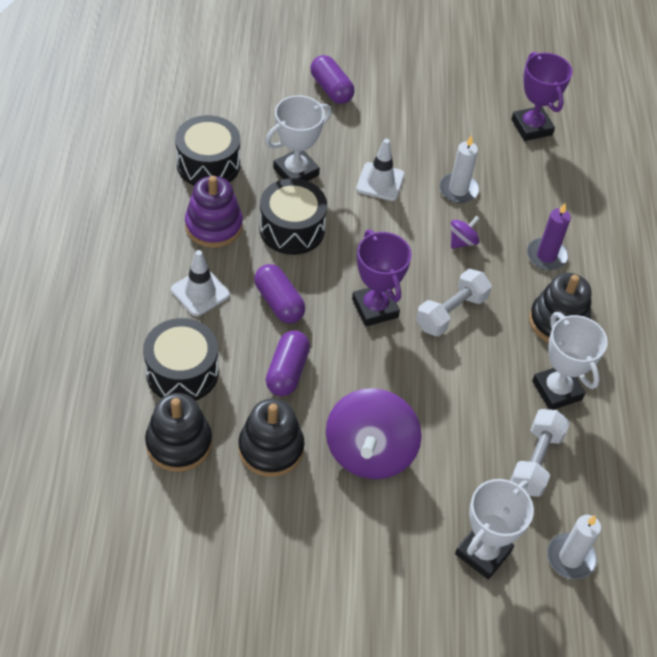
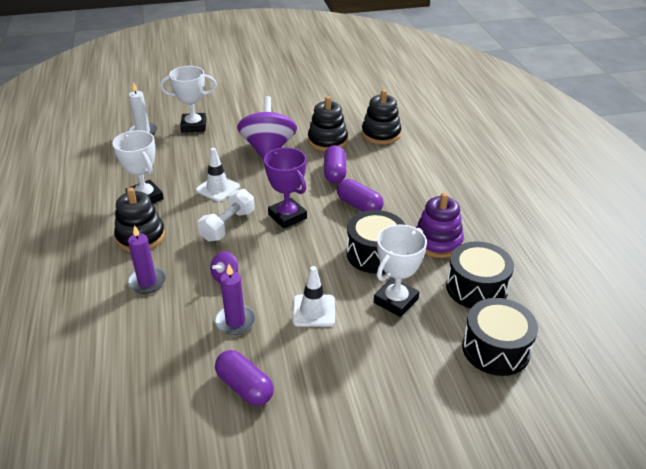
camera: 170 degrees right, 15 degrees down
(182, 372) = (400, 161): black drum -> black drum (495, 349)
(200, 292) = (418, 200): white traffic cone -> white traffic cone (218, 188)
(331, 89) = (405, 404): purple capsule -> purple capsule (244, 387)
(458, 190) = (235, 321): white candle -> purple candle
(483, 552) = (194, 126): white trophy -> white trophy turned 60 degrees clockwise
(531, 127) = (156, 418): purple trophy -> none
(535, 461) = (162, 163): white dumbbell -> none

